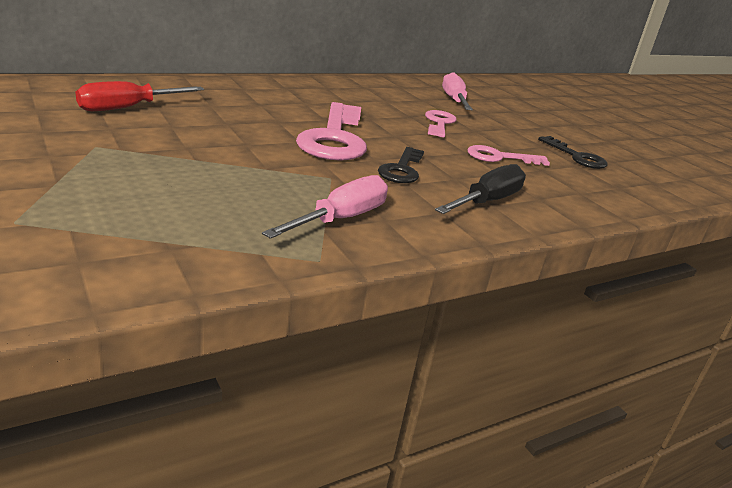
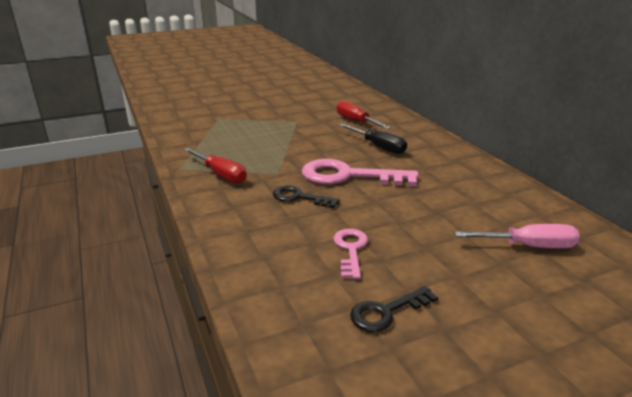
camera: 100 degrees right, 0 degrees up
(340, 219) = (220, 174): pink screwdriver -> red screwdriver
(439, 123) = (427, 226): pink key -> none
(487, 202) = (250, 227): black screwdriver -> black screwdriver (378, 147)

